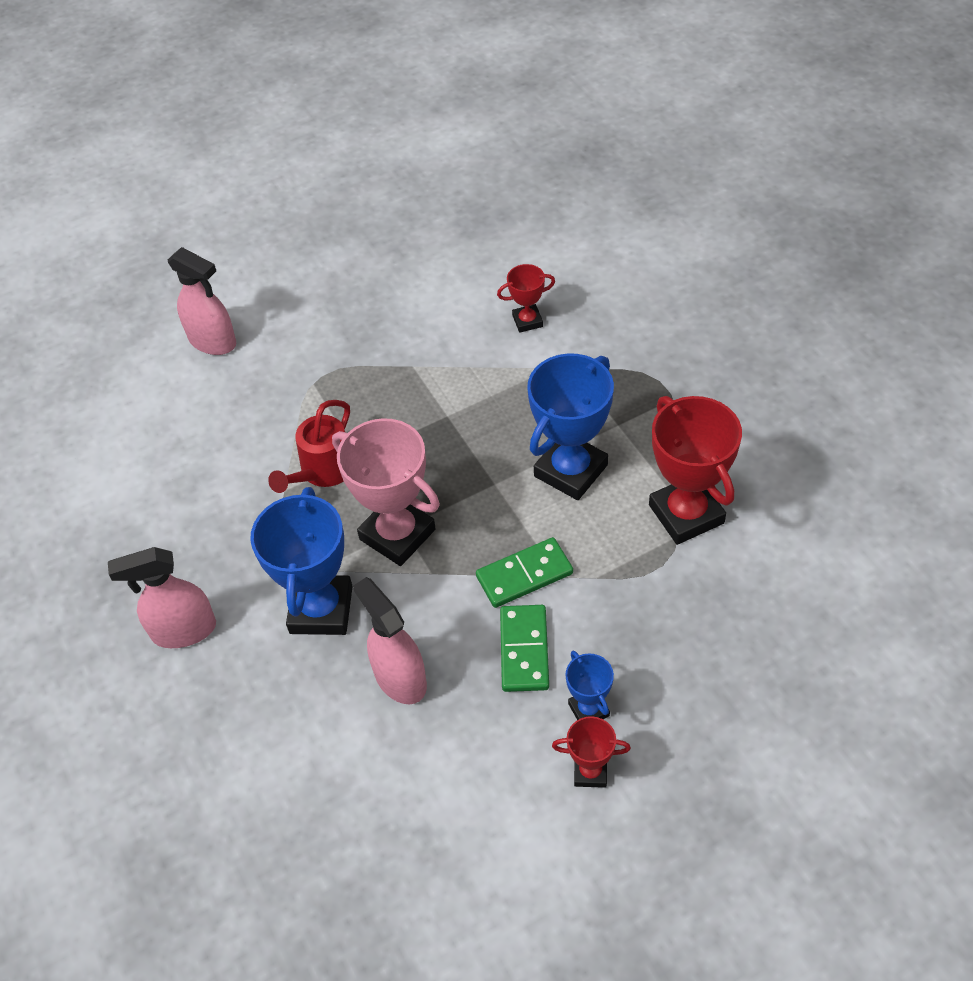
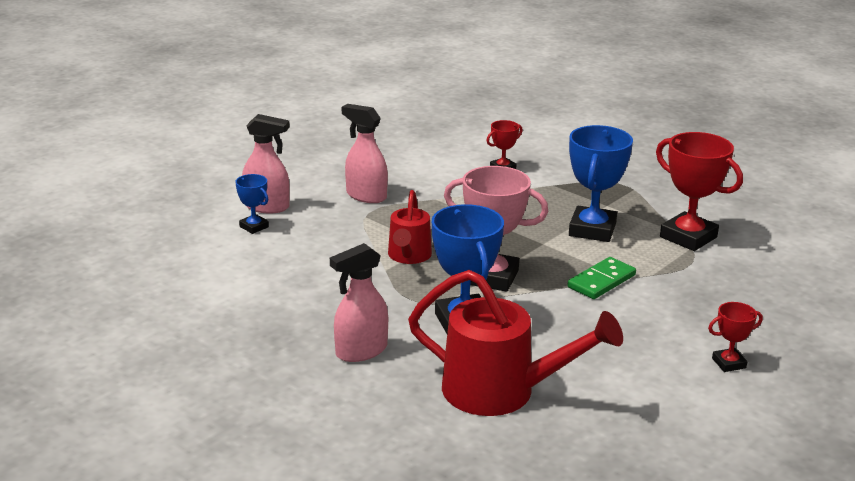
camera: 25 degrees left, 25 degrees down
(298, 745) = (502, 392): none -> red watering can
(400, 678) = (553, 344): pink spray bottle -> pink spray bottle (366, 196)
(524, 650) = (632, 315): green domino -> none
(588, 710) = (701, 335): blue trophy -> blue trophy (254, 227)

